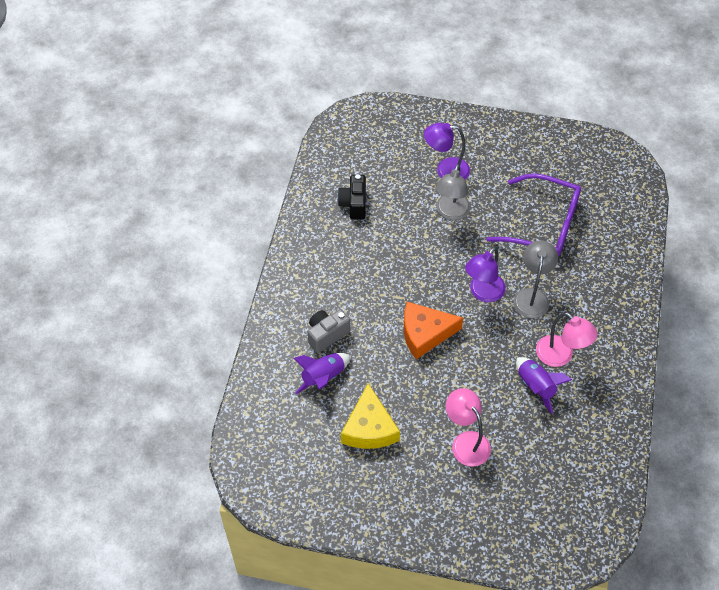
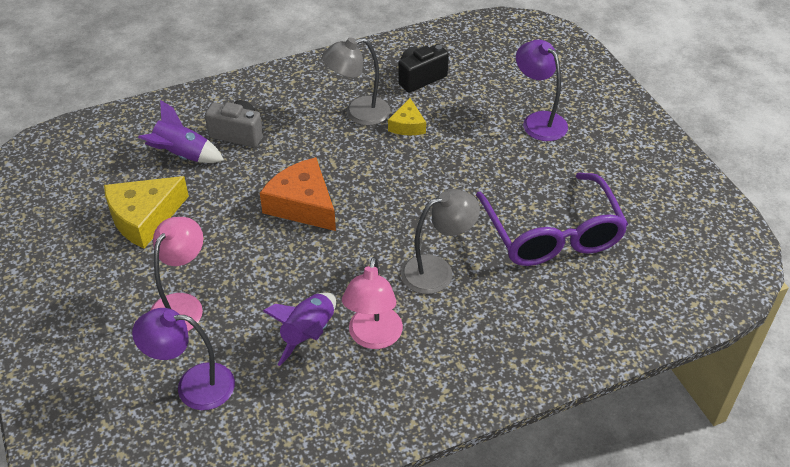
camera: 55 degrees right, 10 degrees down
(395, 238) = (407, 125): none -> yellow cheese
(451, 213) = (485, 151): grey lamp -> grey lamp (358, 113)
(483, 293) = (401, 226): purple lamp -> purple lamp (193, 386)

